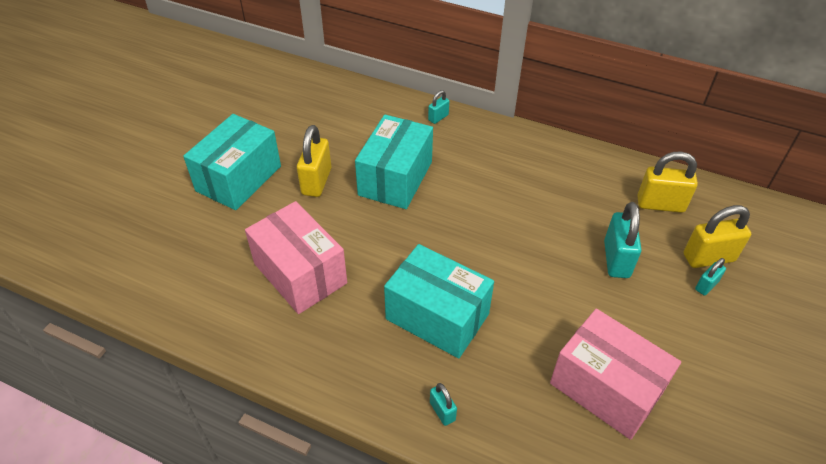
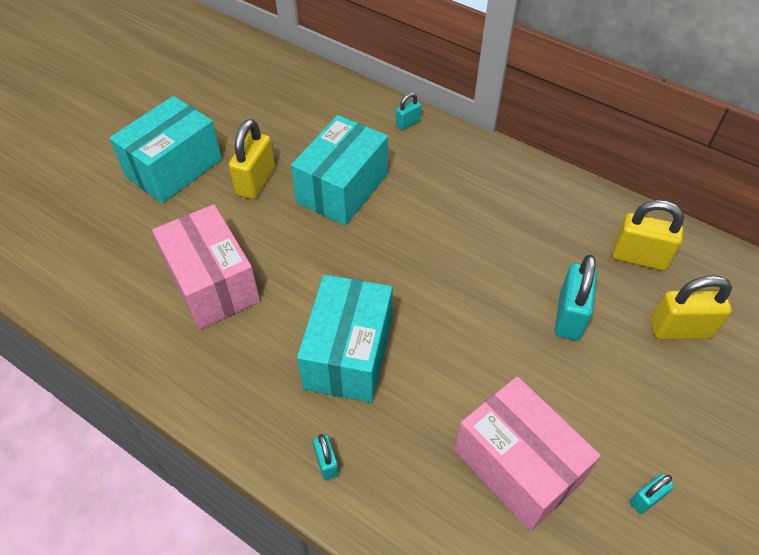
camera: 10 degrees right, 5 degrees up
(437, 316) = (348, 354): turquoise box -> turquoise box turned 60 degrees clockwise
(706, 286) = (668, 363): turquoise padlock -> turquoise padlock (646, 499)

